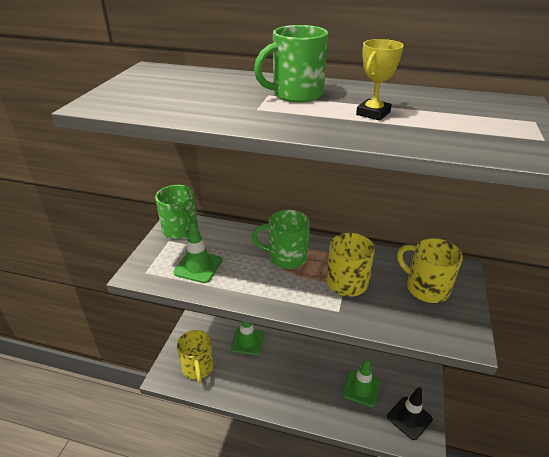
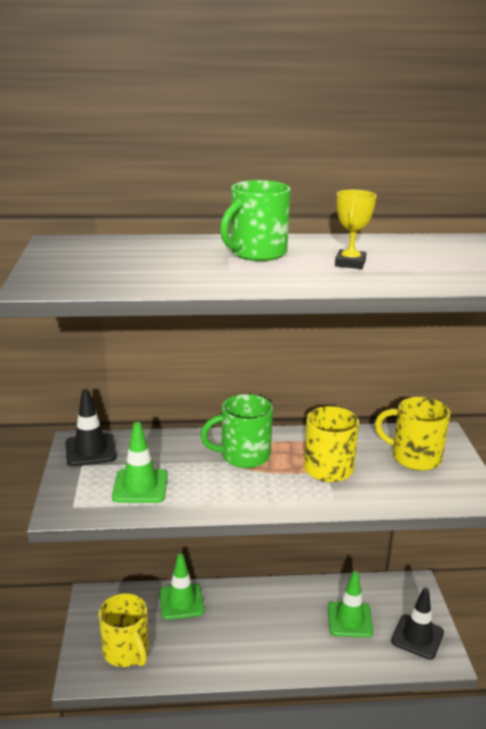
camera: 20 degrees left, 10 degrees down
(181, 230) = (90, 450): green mug -> black traffic cone

